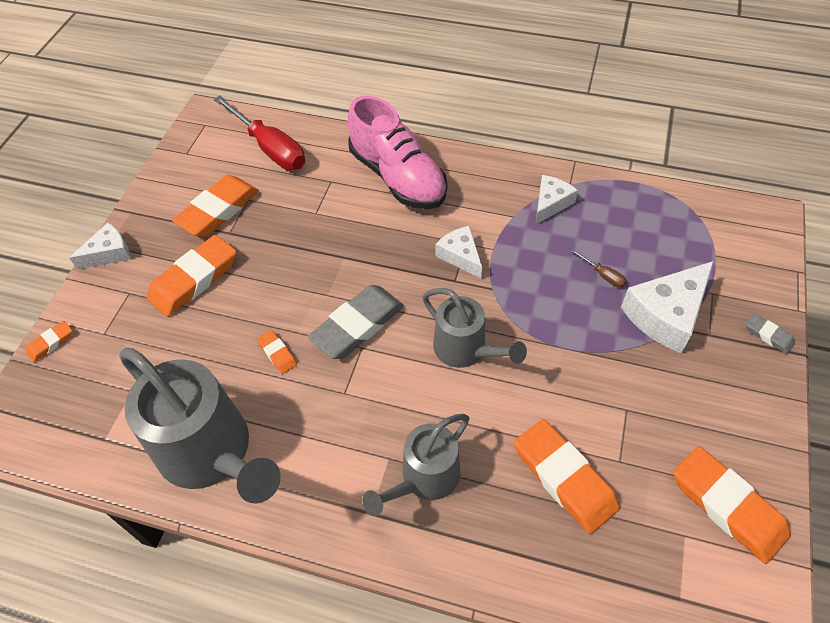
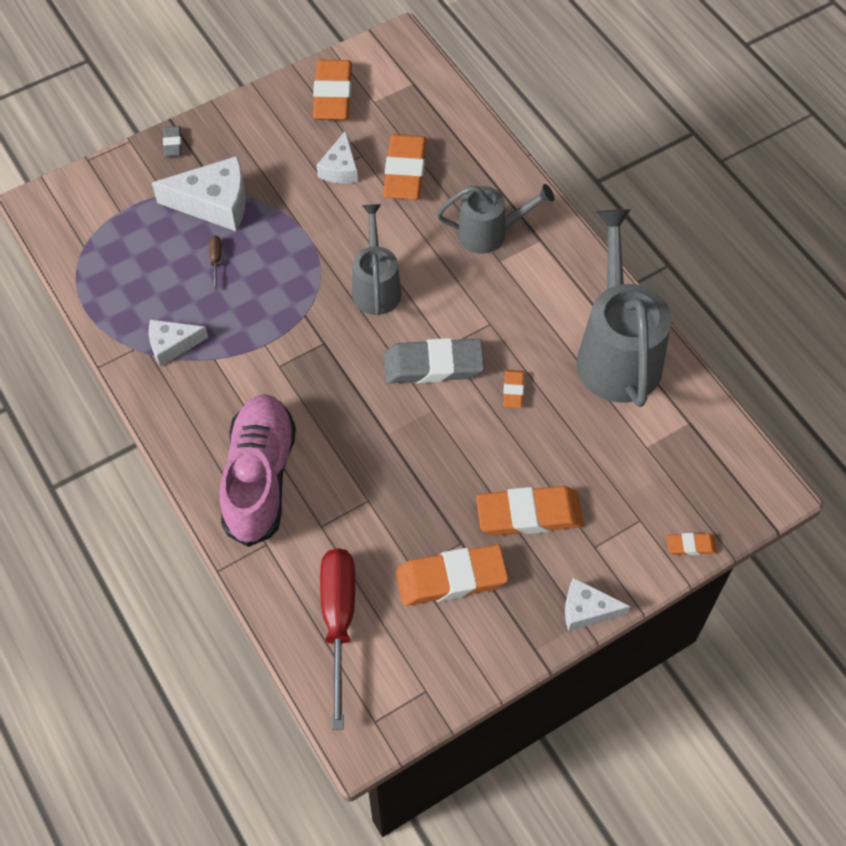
camera: 140 degrees left, 5 degrees up
(460, 256) = (296, 359): white cheese -> white cheese (340, 168)

